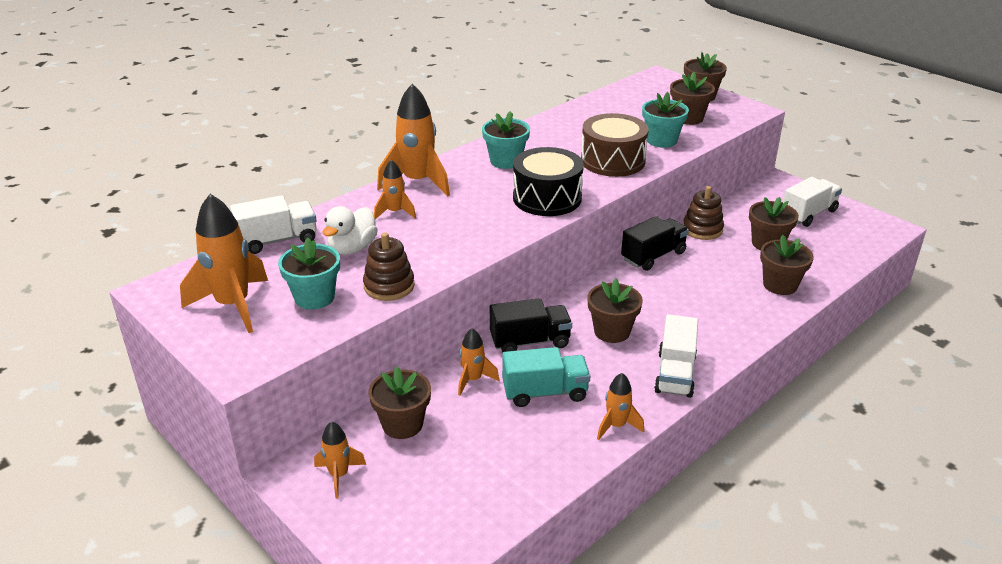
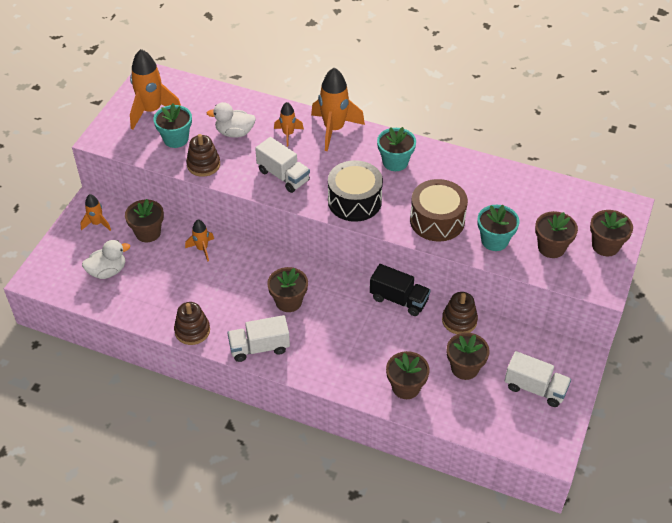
camera: 65 degrees right, 15 degrees up
(277, 240) = (225, 98): white truck -> white truck (283, 176)
(448, 487) = (107, 271): none -> white duck
(530, 342) = (254, 263): black truck -> none
(545, 392) = (207, 286): turquoise truck -> none
(616, 426) = (192, 331): orange rocket -> brown stacking toy

